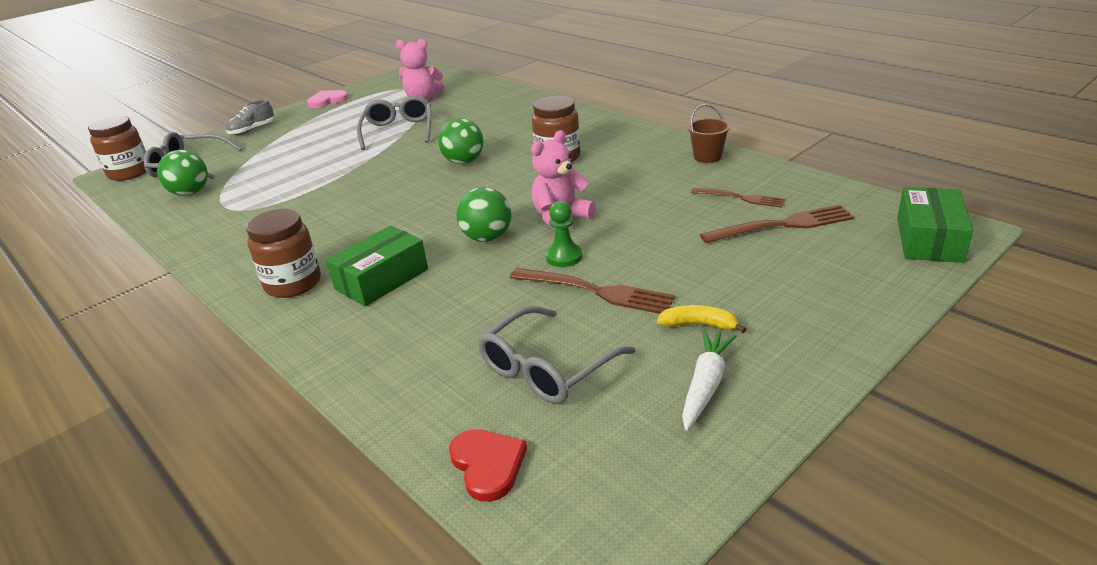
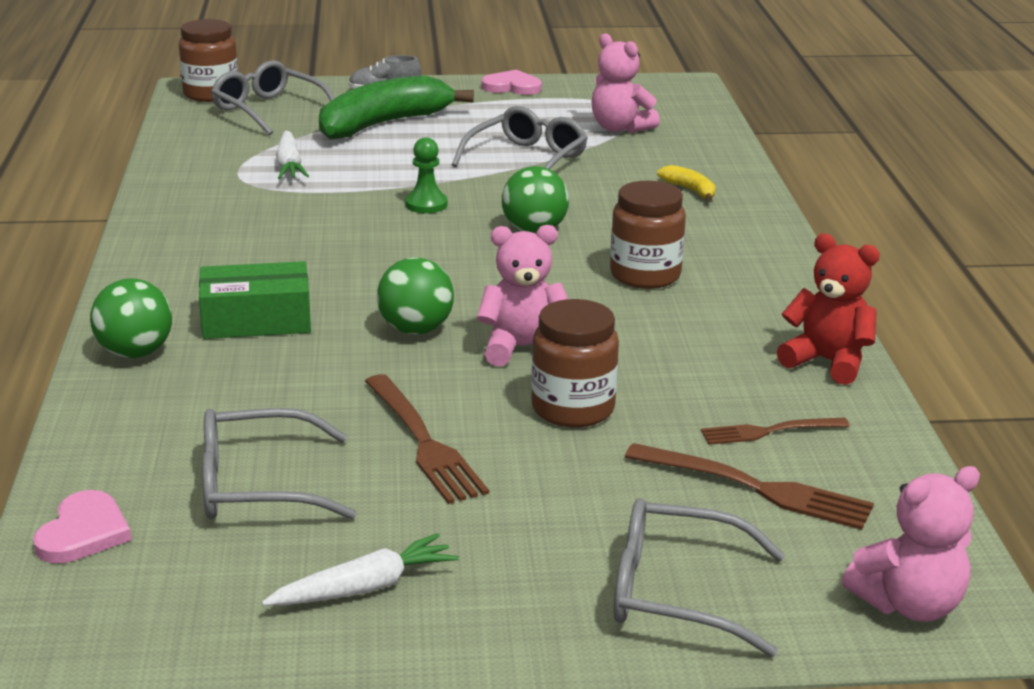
camera: 35 degrees right, 5 degrees down
(190, 193) = (230, 142): green ball -> green ball (135, 353)
(255, 189) = (289, 165): none -> white carrot
(280, 146) = (383, 124): none -> green banana
(293, 283) = (180, 283): brown jar -> brown jar (573, 409)
(487, 465) = (83, 532): red heart -> pink heart
(564, 257) = (455, 390): green pawn -> green pawn (426, 204)
(699, 325) = (461, 533): yellow banana -> yellow banana (690, 190)
(707, 157) = (827, 362): brown bucket -> red teddy bear
(741, 198) = (769, 431): brown fork -> brown fork turned 105 degrees clockwise
(841, 292) = (675, 593): none -> grey glasses
(929, 239) = (909, 605): green box -> pink teddy bear

